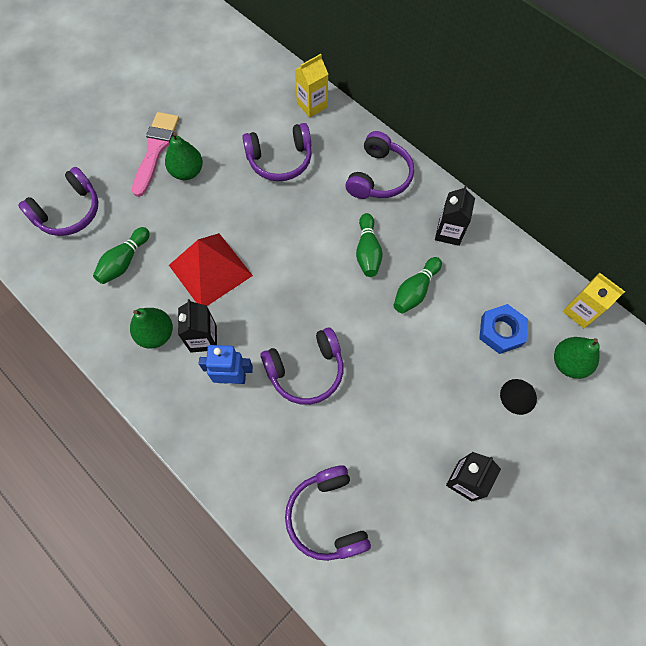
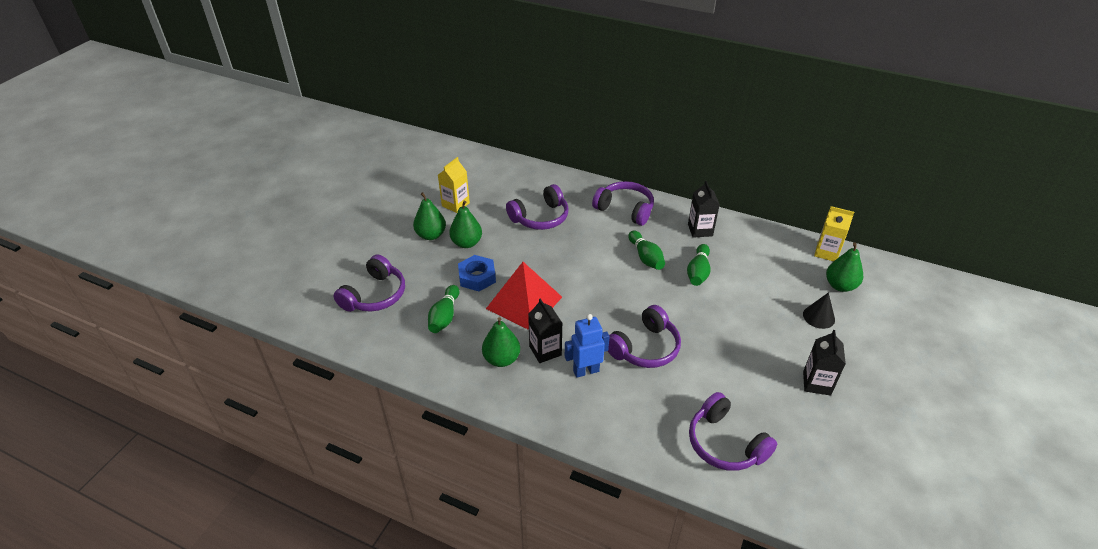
camera: 20 degrees left, 25 degrees down
(155, 149) = (431, 235): pink brush -> green pear
(312, 105) = (546, 178): yellow carton -> yellow carton (455, 204)
(379, 176) = (625, 209): purple headphones -> purple headphones turned 60 degrees counterclockwise
(501, 331) = (778, 280): blue nut -> blue nut (477, 277)

